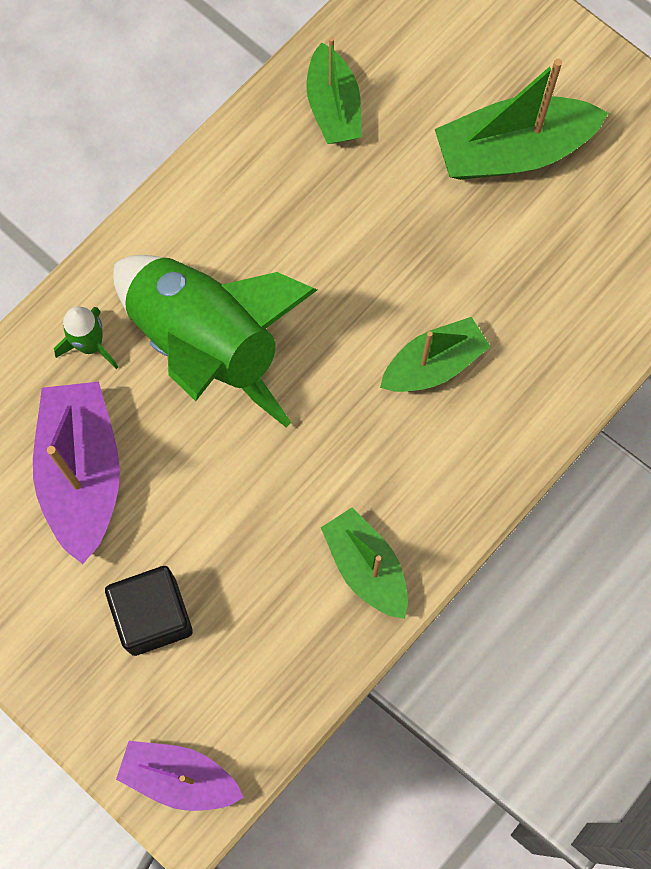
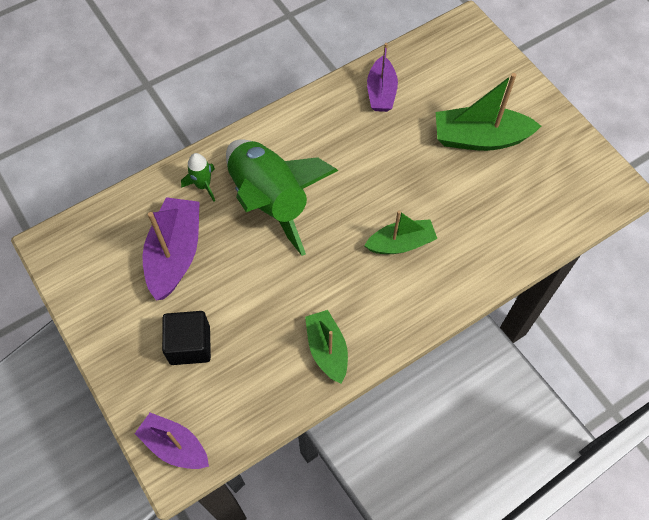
camera: 15 degrees right, 10 degrees down
(333, 107) = (381, 92): green boat -> purple boat

